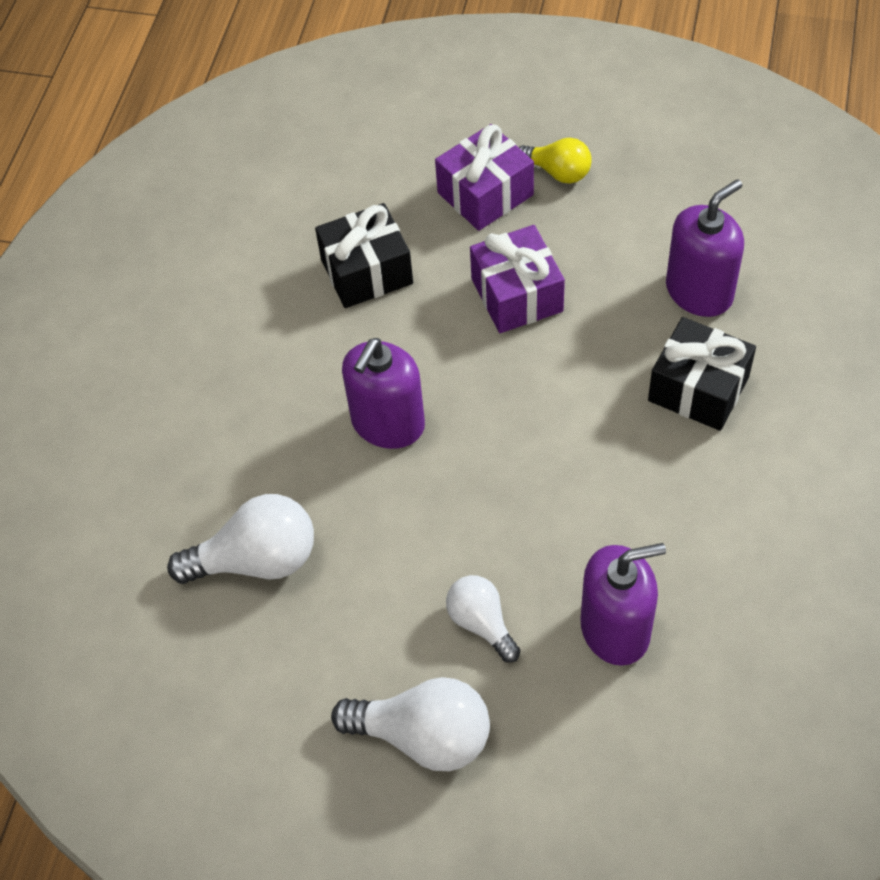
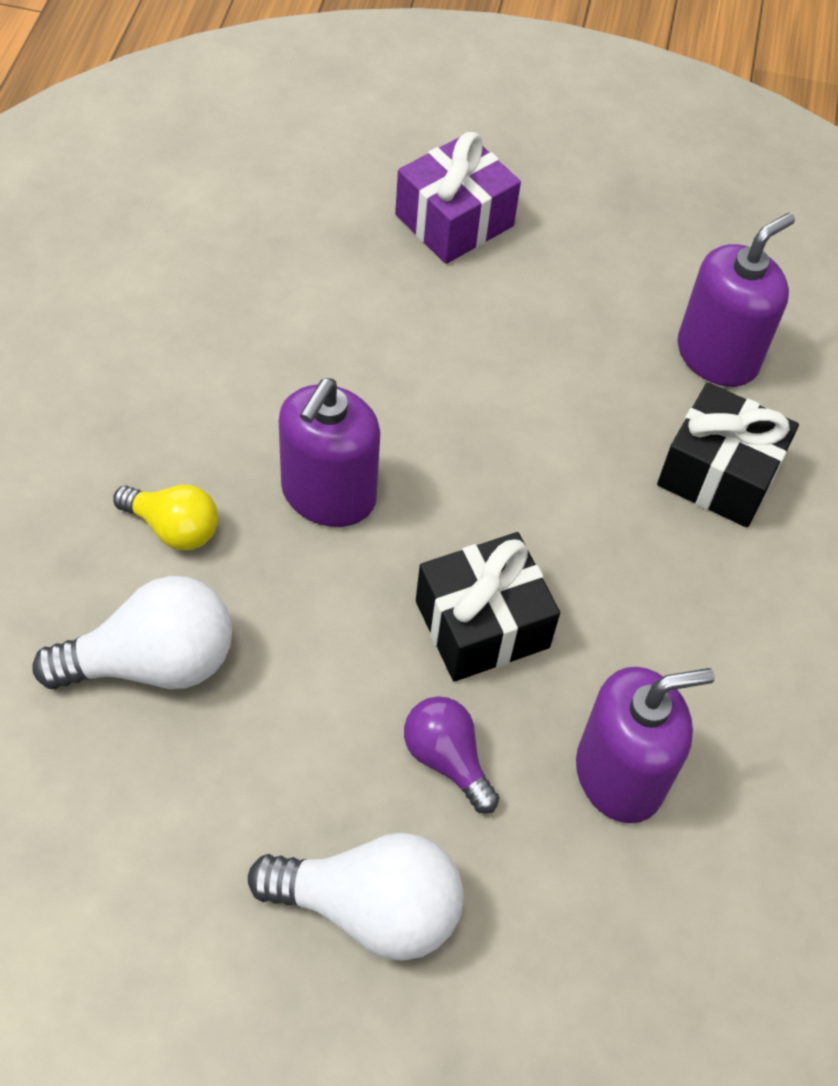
camera: 10 degrees left, 0 degrees up
(367, 271) = (305, 304): black gift -> black gift (482, 624)
(481, 623) = (447, 759): white light bulb -> purple light bulb
(517, 295) = (493, 345): purple gift -> none
(558, 172) = (543, 201): yellow light bulb -> yellow light bulb (173, 528)

